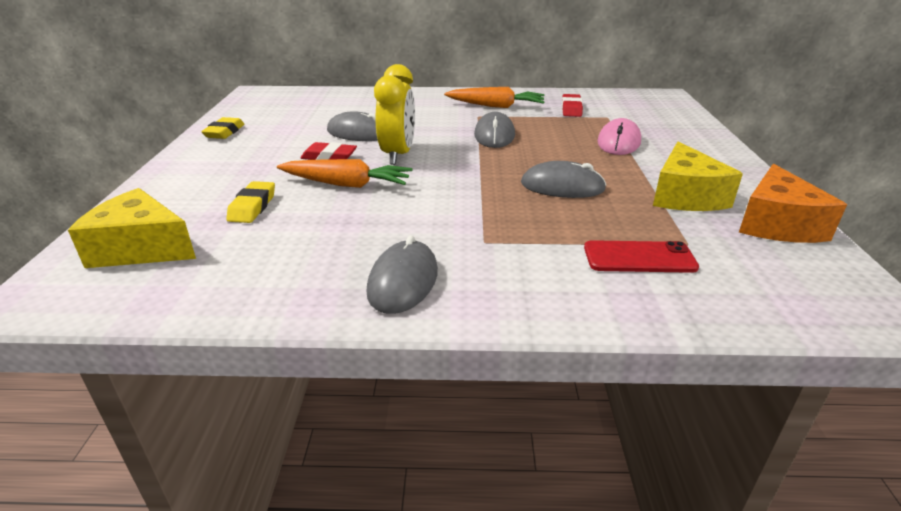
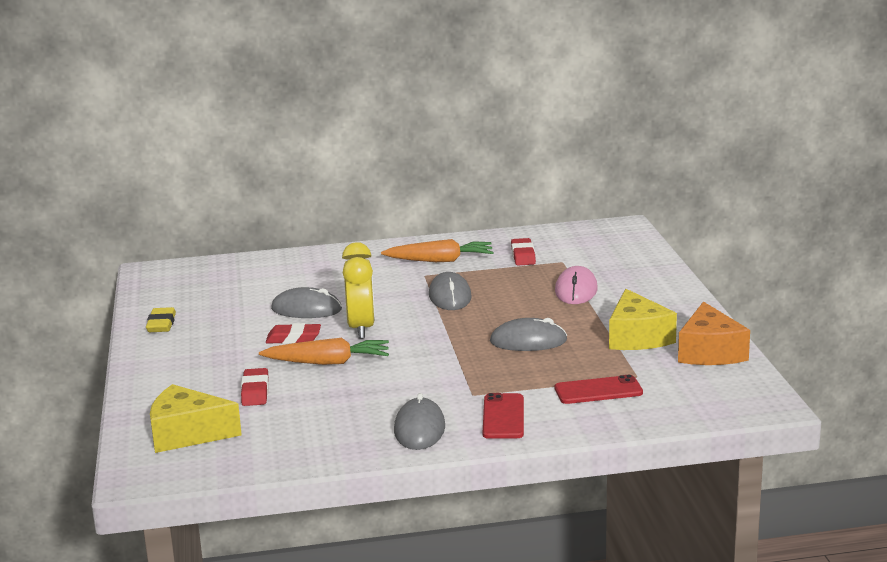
camera: 10 degrees left, 10 degrees down
(252, 207) = (255, 392): yellow eraser -> red eraser
(513, 278) = (503, 417): none -> red phone

